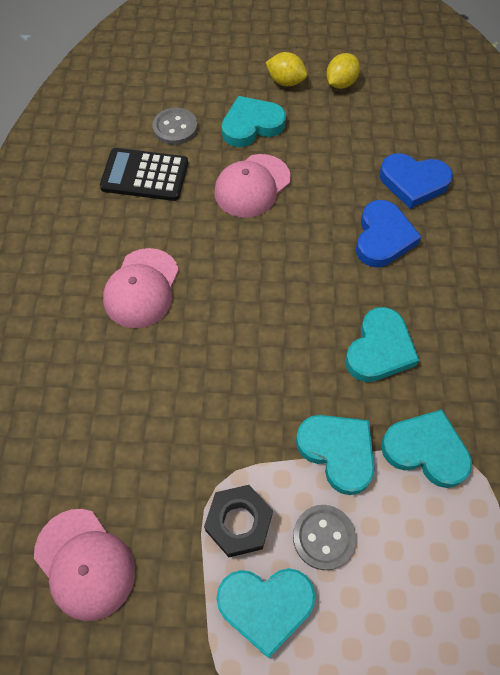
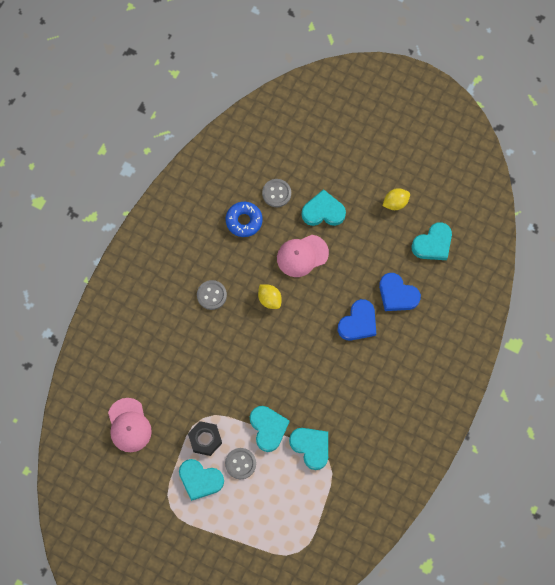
camera: 25 degrees right, 10 degrees up
(142, 288) = (211, 295): pink cap -> grey button
(145, 175) = (244, 221): black calculator -> blue donut
(285, 82) = (361, 186): yellow lemon -> yellow lemon (269, 299)
(379, 349) = (318, 386): turquoise heart -> turquoise heart (433, 244)

